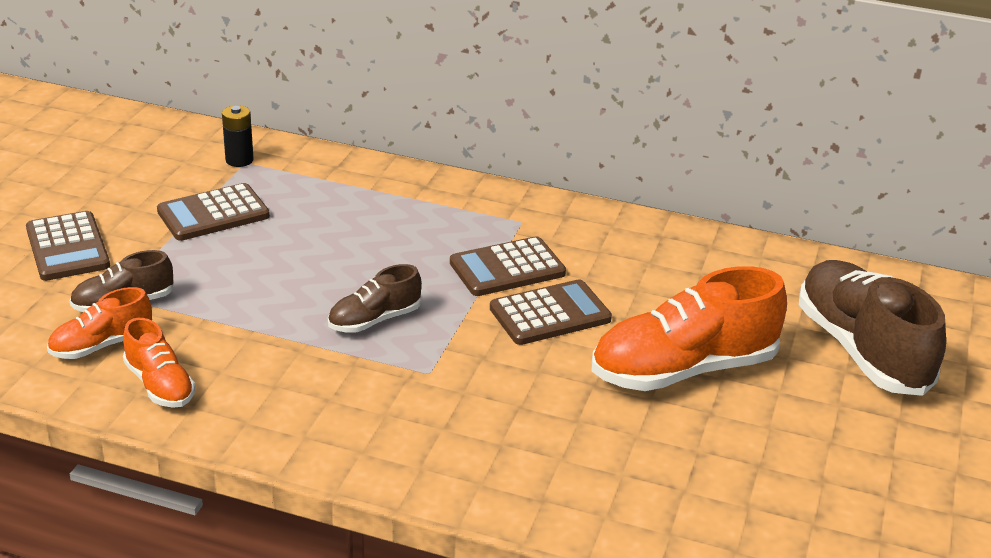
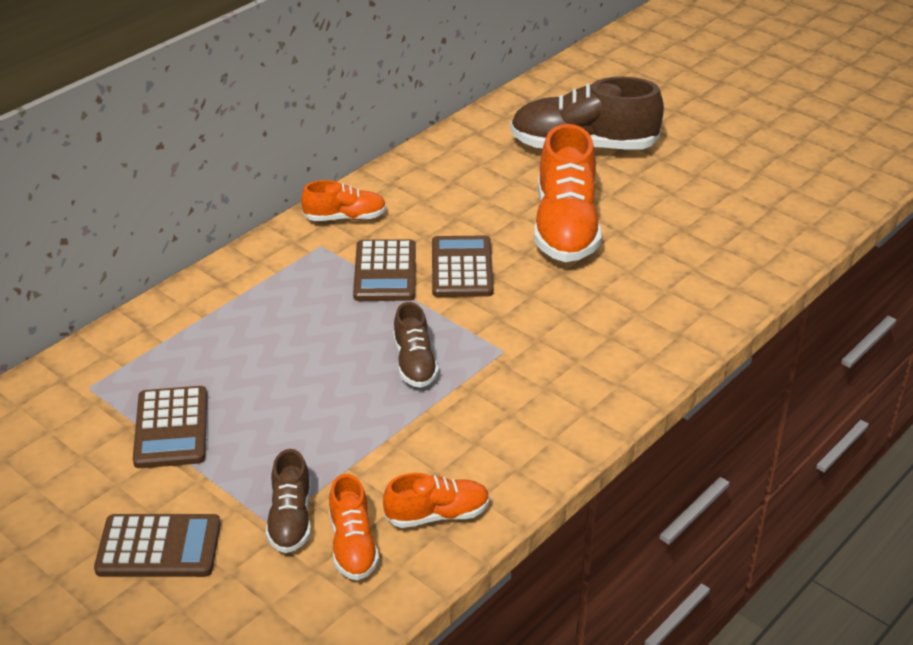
camera: 65 degrees left, 5 degrees up
(239, 160) = (80, 390): black battery -> none
(578, 224) = (345, 217): none -> orange shoe

